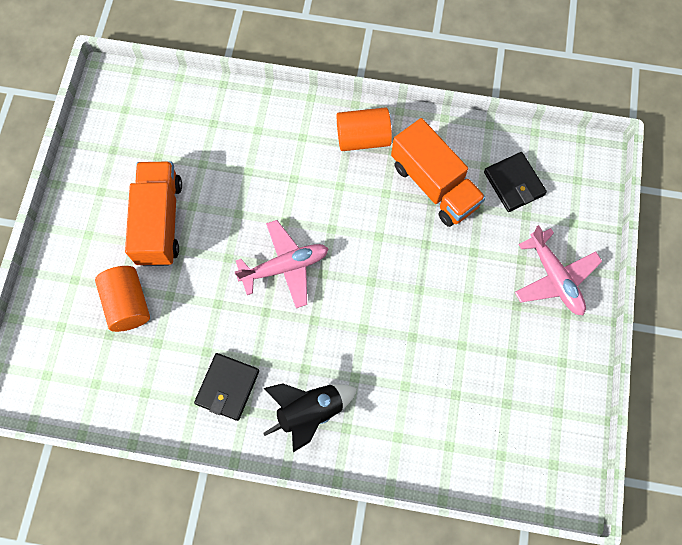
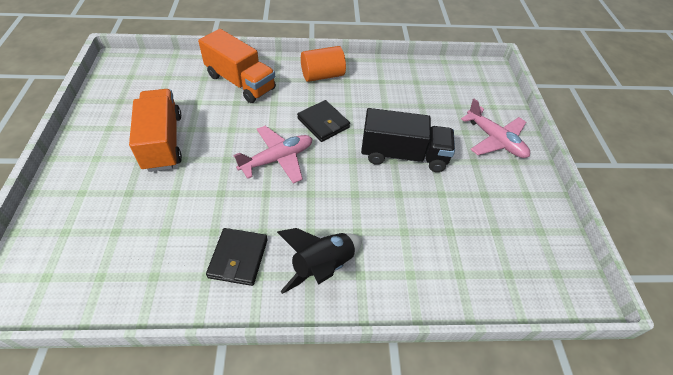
camera: 15 degrees left, 20 degrees down
(128, 304) = (134, 204): orange cylinder -> none
(433, 284) = (403, 155): none -> black truck
(434, 185) = (383, 96): orange truck -> orange truck (240, 82)
(514, 183) = (441, 89): black wallet -> black wallet (323, 123)

